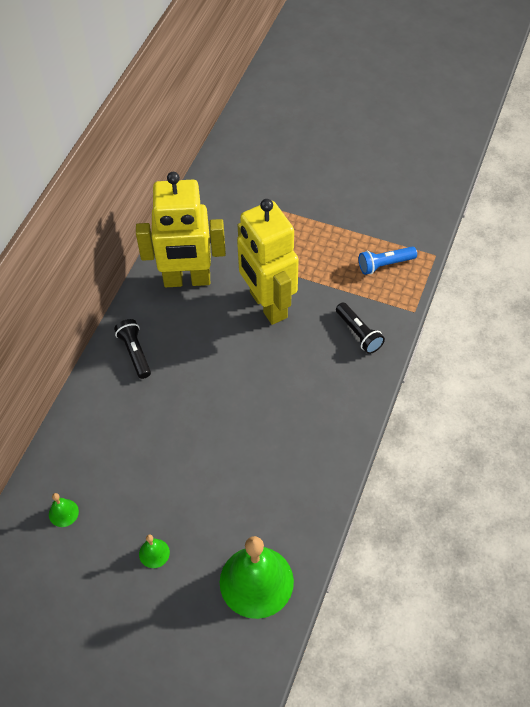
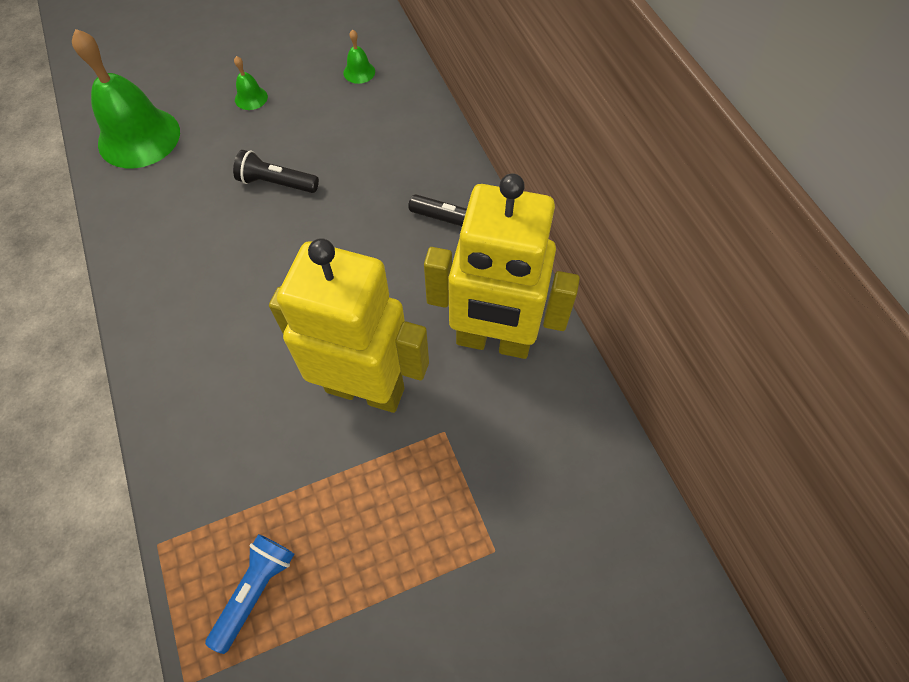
camera: 135 degrees right, 5 degrees up
(187, 280) = (493, 341): yellow robot -> yellow robot turned 120 degrees counterclockwise
(358, 333) = (215, 445): black flashlight -> black flashlight (276, 183)

